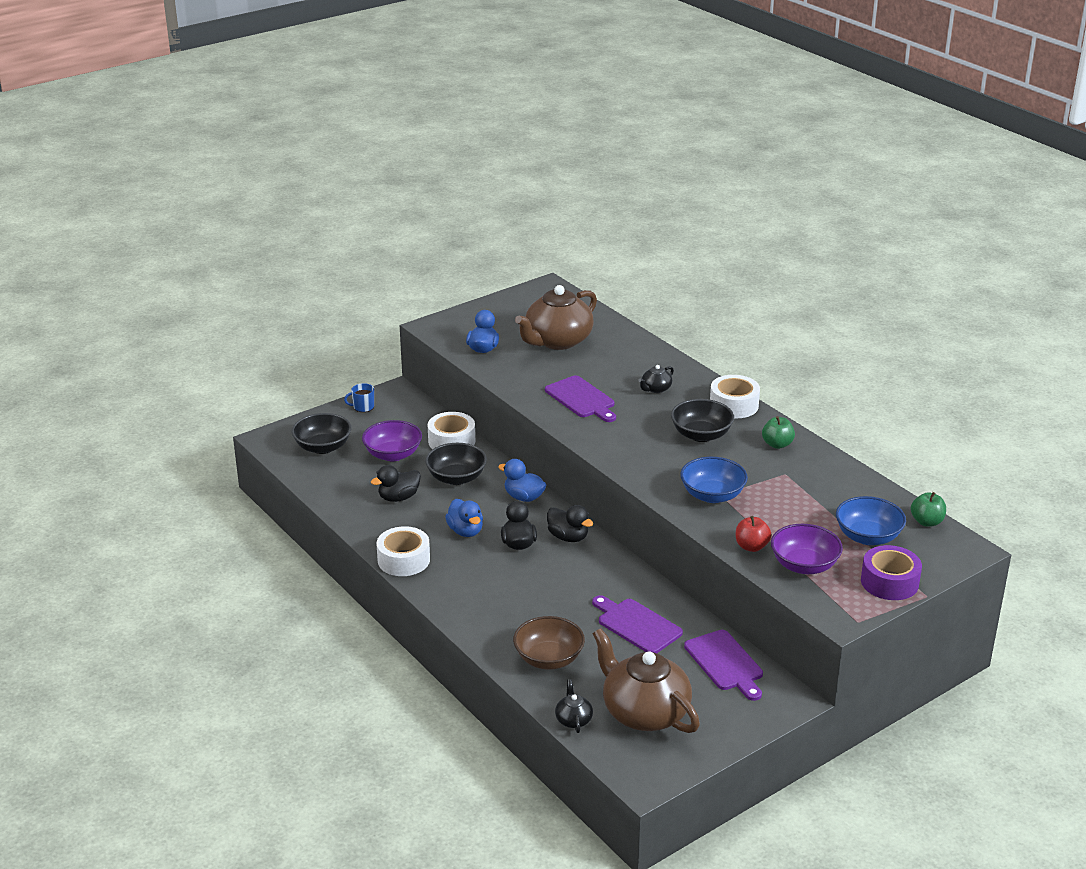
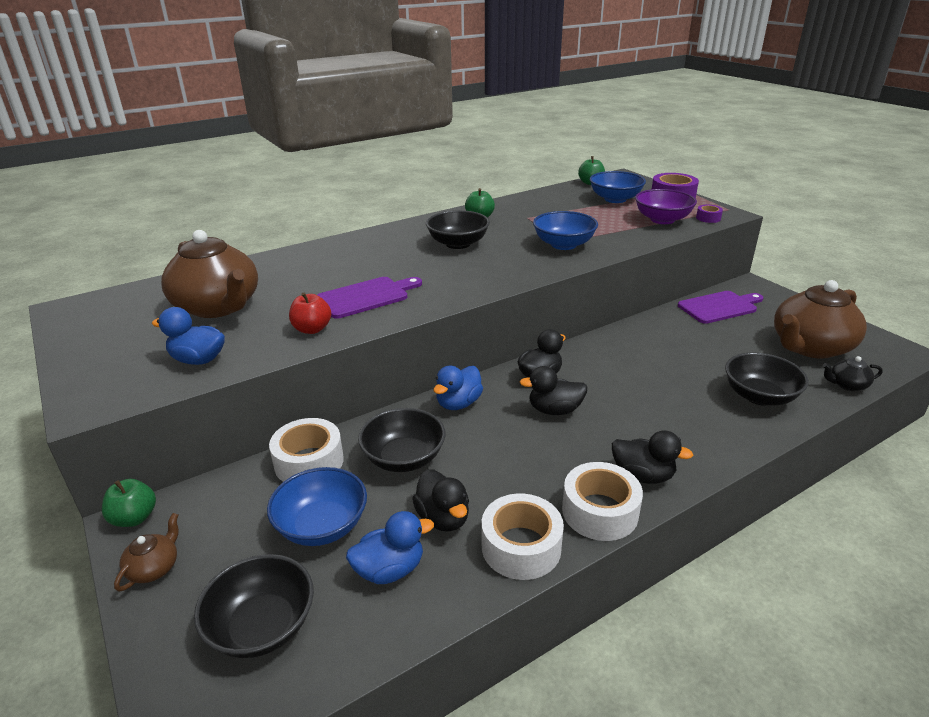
camera: 85 degrees left, 0 degrees up
(363, 407) = (154, 568): blue mug -> brown teapot
(393, 454) = (322, 526): purple bowl -> blue bowl
(400, 391) = (134, 518): none -> green apple
(440, 582) = (643, 475): none -> black duck
(465, 531) = (529, 452): blue duck -> blue duck (390, 570)
(548, 659) = (759, 396): brown bowl -> black bowl
(637, 625) = (682, 344): purple cutting board -> none
(656, 389) = (362, 259): black teapot -> none
(734, 405) = (408, 228): white tape -> white tape (521, 547)
(751, 546) = (642, 235): red apple -> red apple (312, 329)
(819, 600) = (708, 218): none -> purple tape

